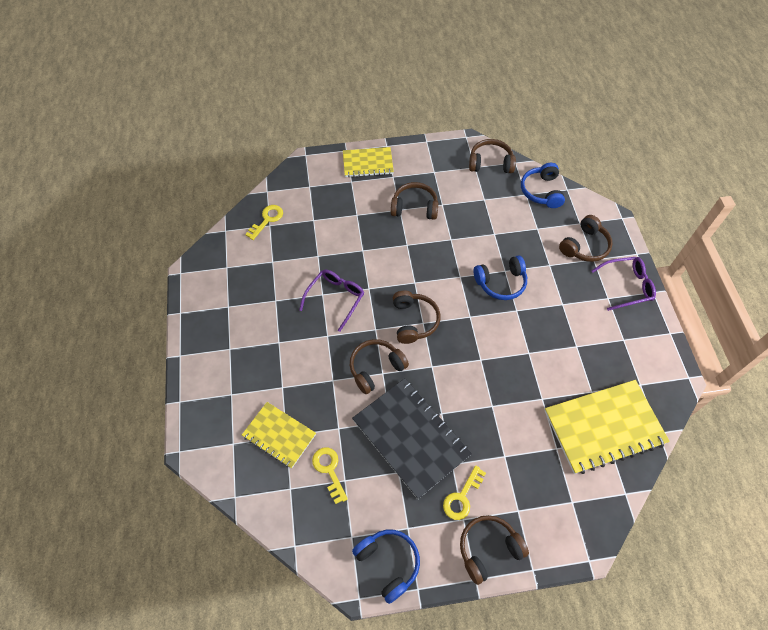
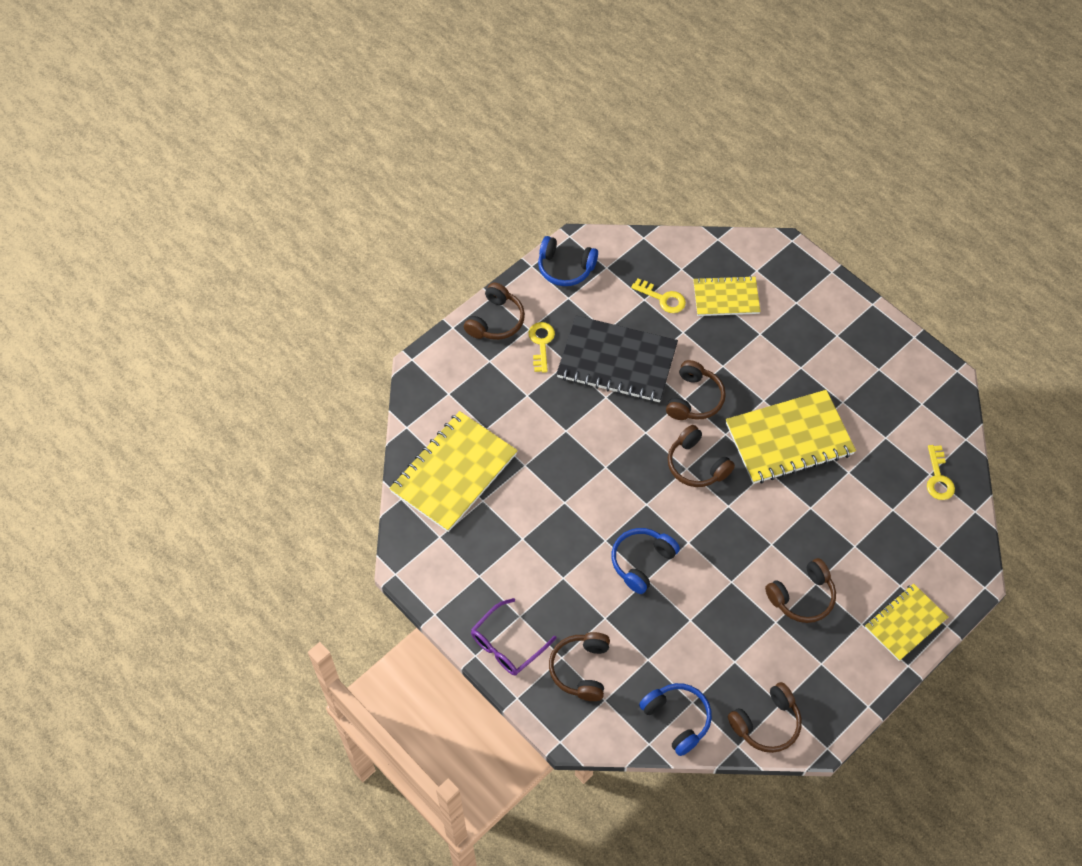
camera: 145 degrees right, 0 degrees up
(335, 299) = (789, 439): purple glasses -> yellow notebook

